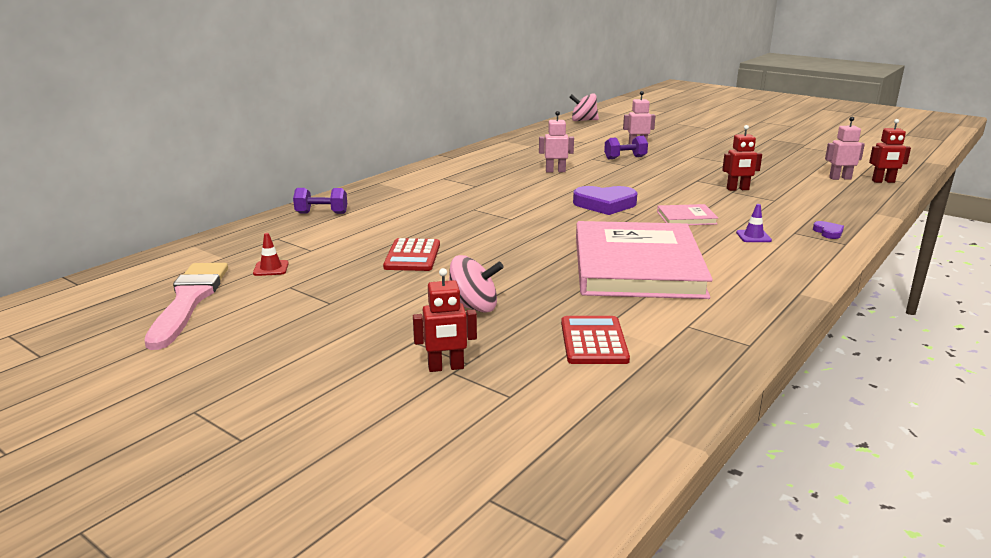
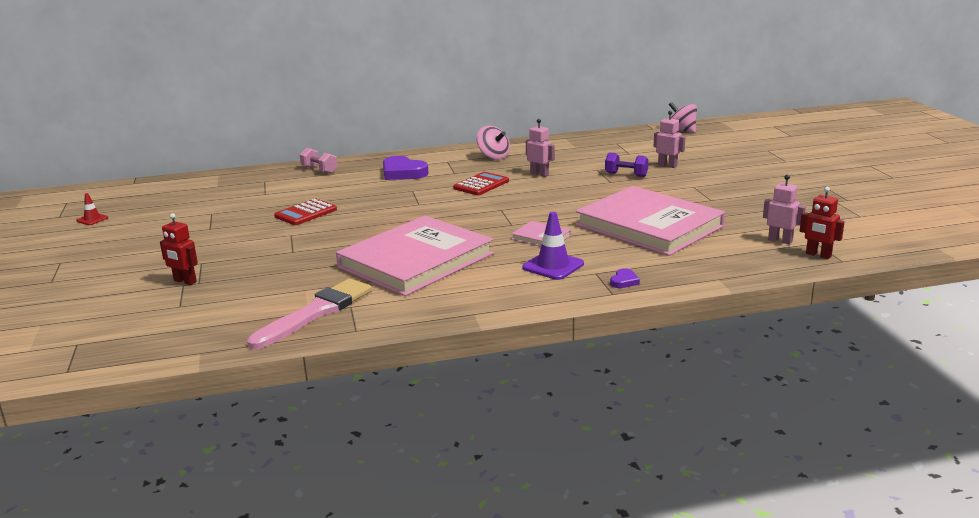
camera: 40 degrees right, 0 degrees up
(189, 301) = (156, 207): pink brush -> pink brush (315, 312)
(271, 268) = (224, 199): red traffic cone -> red traffic cone (92, 219)
(321, 213) = (319, 170): purple dumbbell -> pink dumbbell
(473, 307) = (267, 254): pink spinning top -> pink spinning top (493, 157)
(593, 341) = (280, 295): red calculator -> red calculator (481, 185)
(605, 204) = (508, 210): purple heart -> purple heart (403, 173)
(737, 189) = (649, 226): red robot -> pink book
(753, 236) = (553, 266): purple traffic cone -> purple traffic cone, size x1.76

